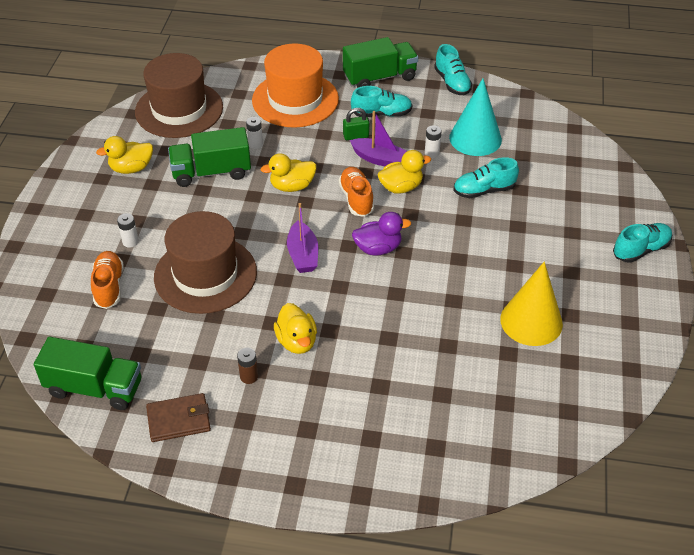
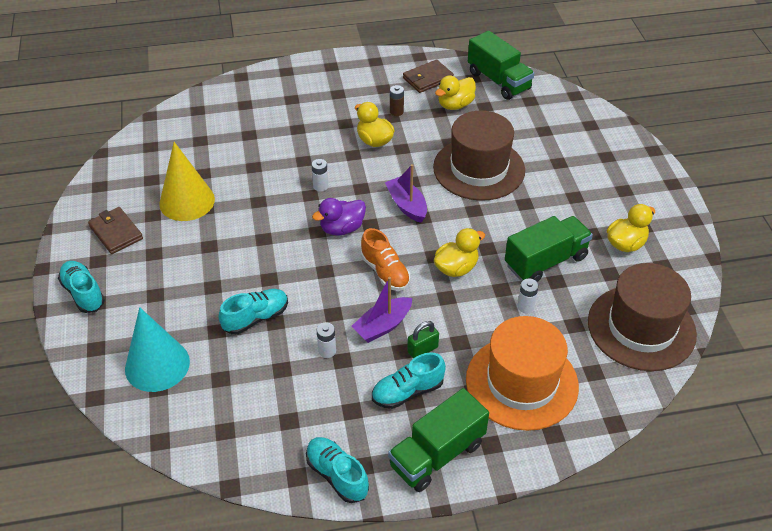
camera: 160 degrees right, 0 degrees up
(94, 388) = (498, 81): green truck -> green truck turned 120 degrees counterclockwise
(109, 286) = (548, 141): orange shoe -> none
(130, 241) = (563, 178): white battery -> white battery (320, 186)
(379, 159) = (383, 326): purple boat -> purple boat turned 45 degrees counterclockwise
(401, 187) = (345, 297): yellow duck -> yellow duck (455, 105)
(475, 138) = (282, 387): turquoise cone -> turquoise cone (157, 365)
(610, 305) = (116, 232): none -> brown wallet
(641, 250) = (83, 293): turquoise shoe -> turquoise shoe turned 105 degrees clockwise

